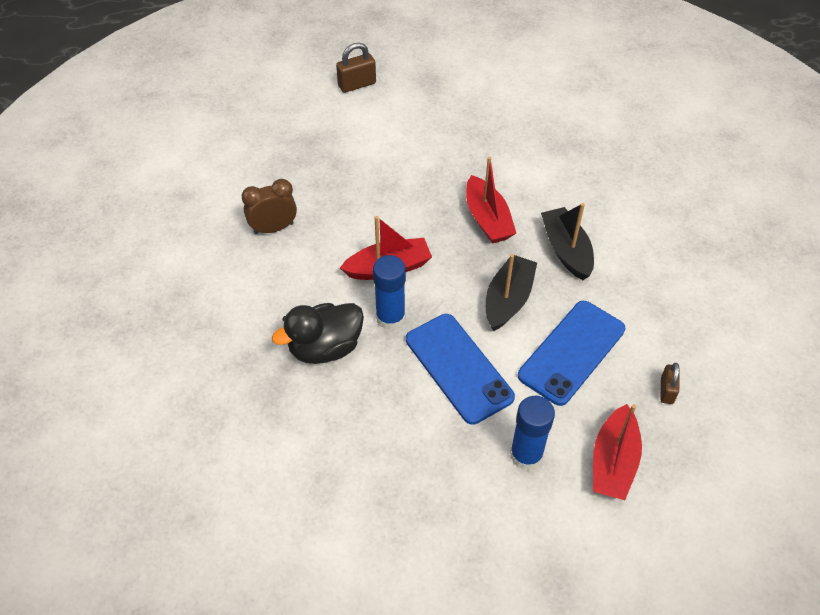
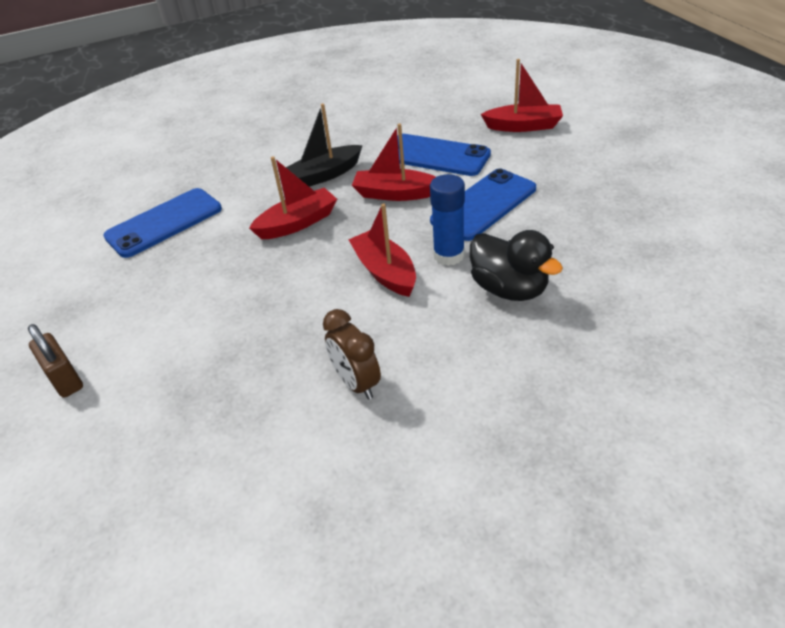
camera: 100 degrees left, 10 degrees down
(508, 299) = (395, 194): black boat -> red boat
(525, 132) = (164, 223): none -> blue phone
(526, 455) = (544, 159): blue glue stick -> none
(667, 390) = (449, 115): brown padlock -> none

